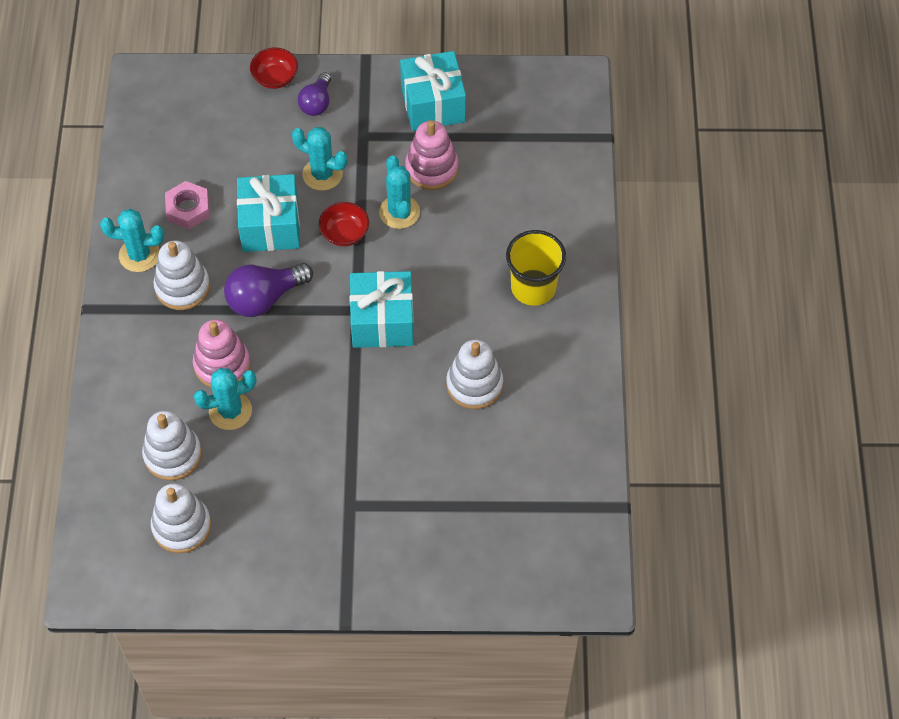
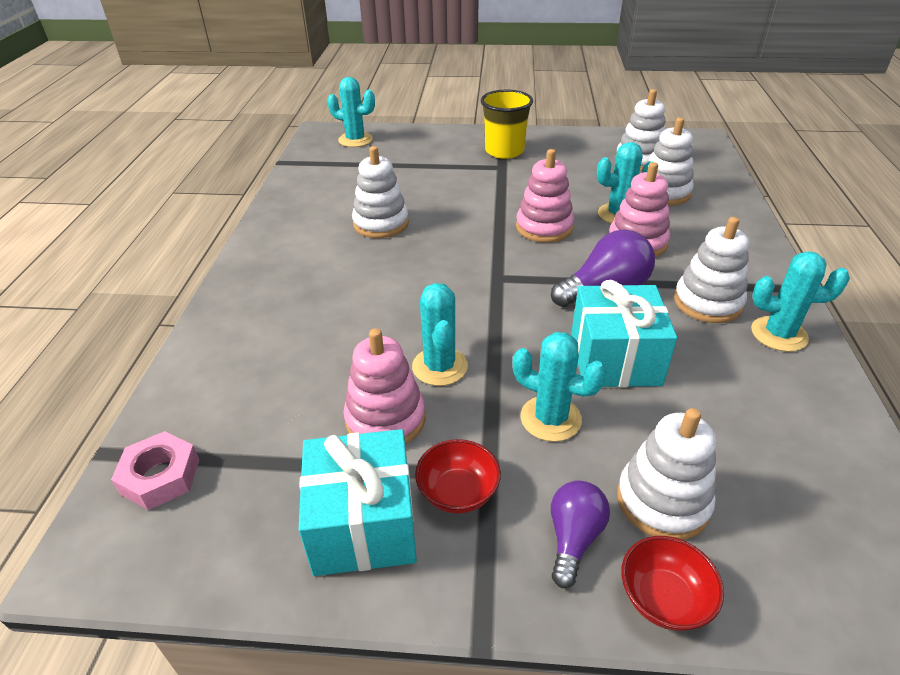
camera: 175 degrees left, 20 degrees down
(188, 209) = (738, 382): pink nut -> pink nut (160, 476)
(263, 125) = (662, 501): none -> white stacking toy
(309, 385) = (544, 227): none -> pink stacking toy
(344, 233) = (514, 346): red bowl -> red bowl (458, 492)
(382, 321) = (468, 268): turquoise gift -> none
(533, 287) = (293, 289): yellow cup -> yellow cup (504, 151)
(542, 567) = (355, 140): none -> turquoise cactus

